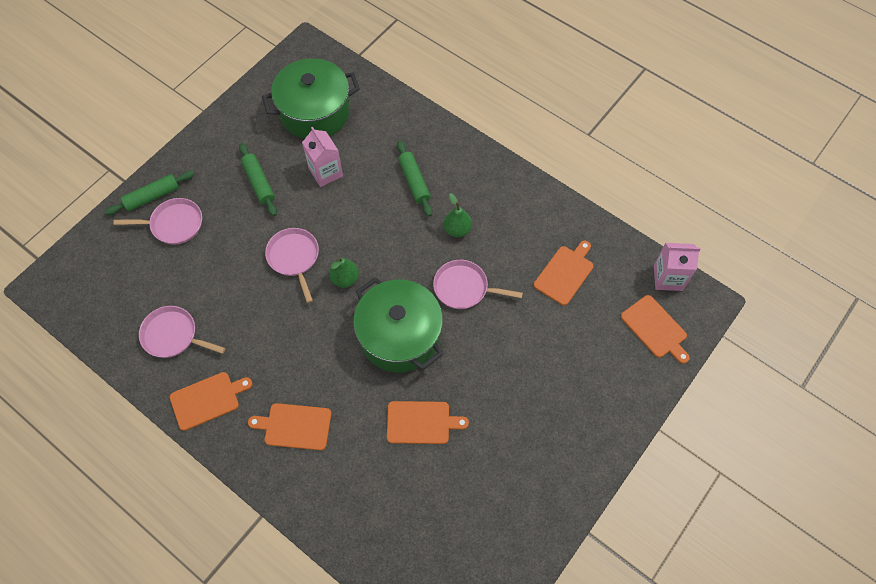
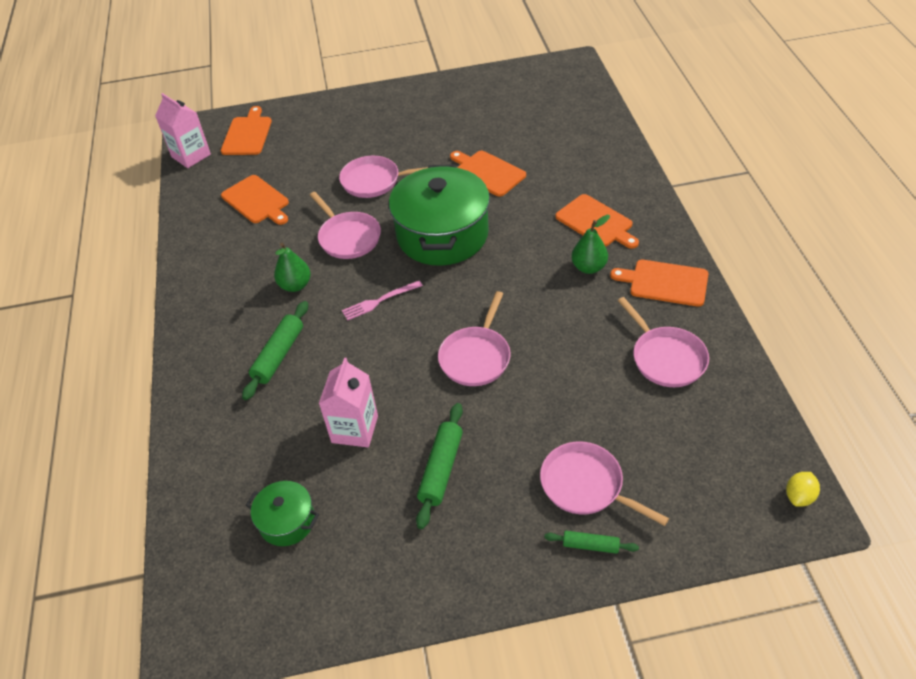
camera: 135 degrees left, 15 degrees down
(51, 293) = (799, 496): none -> yellow lemon
(152, 196) = (590, 545): green rolling pin -> green rolling pin, size x0.59
(315, 112) = (287, 521): green pot -> green pot, size x0.47
(345, 279) = (444, 306): green pear -> green pear (588, 267)
(391, 255) = (379, 301): none -> pink fork
(500, 351) = (374, 181): none -> pink pan
(565, 273) = (256, 201): orange cutting board -> orange cutting board turned 120 degrees counterclockwise

